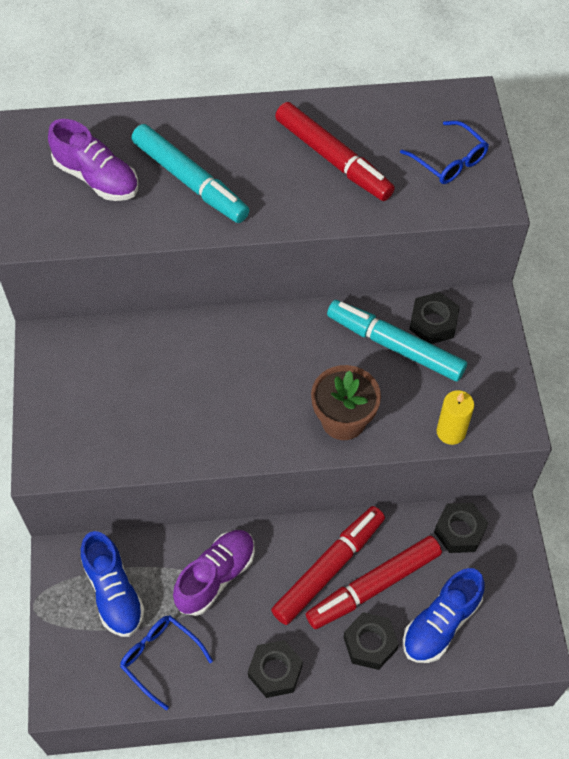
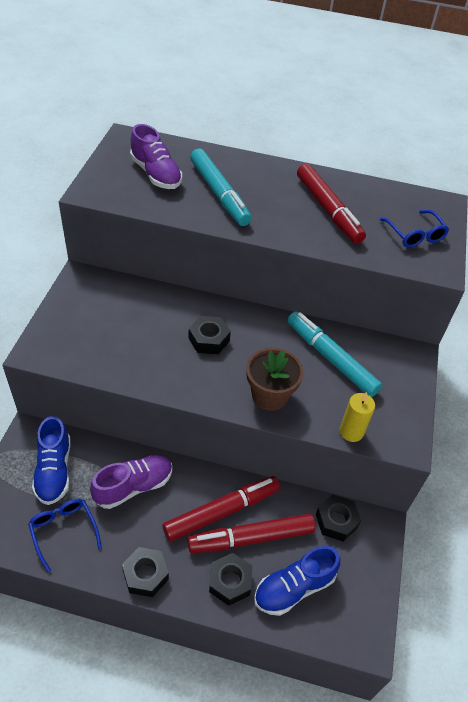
camera: 15 degrees right, 10 degrees down
(433, 323) = (366, 353): black nut -> black nut (209, 339)

